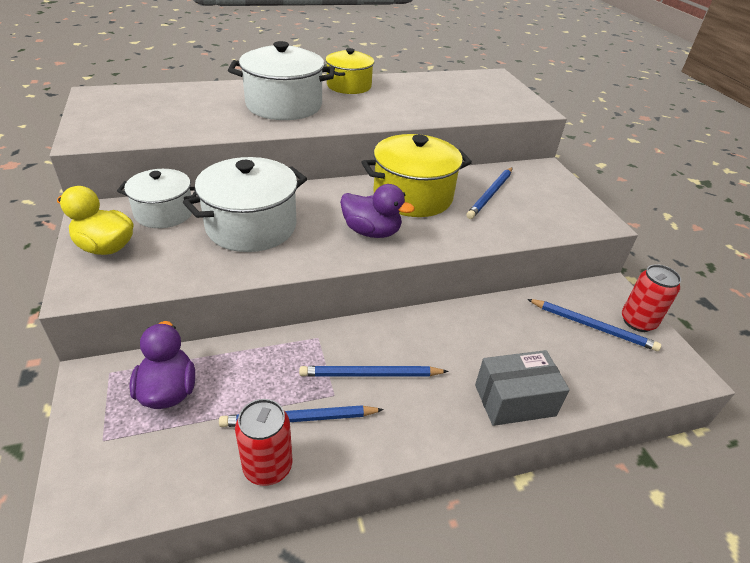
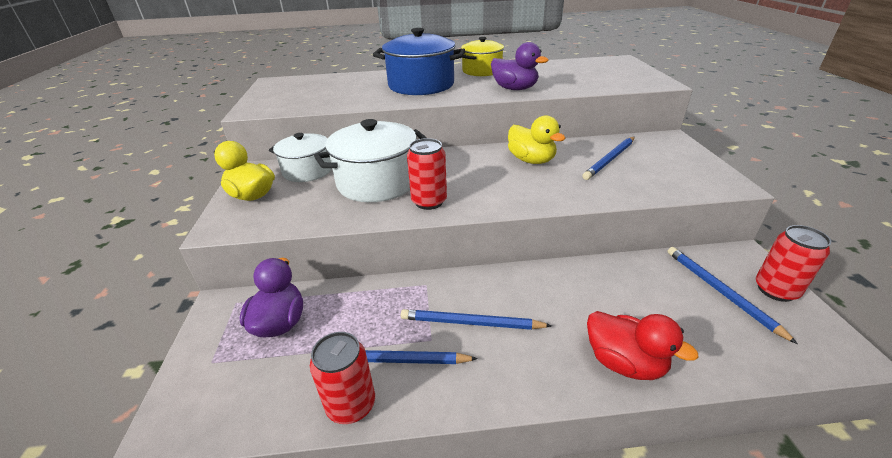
camera: 15 degrees right, 5 degrees down
(284, 105) = (421, 85): white pot -> blue pot
(314, 249) = (429, 202): none -> red can
(371, 232) = (486, 189): purple duck -> purple duck (514, 89)
(412, 196) = (531, 160): yellow pot -> yellow duck
(514, 400) = (624, 362): grey box -> red duck
(592, 326) = (720, 292): blue pencil -> blue pencil turned 150 degrees counterclockwise

